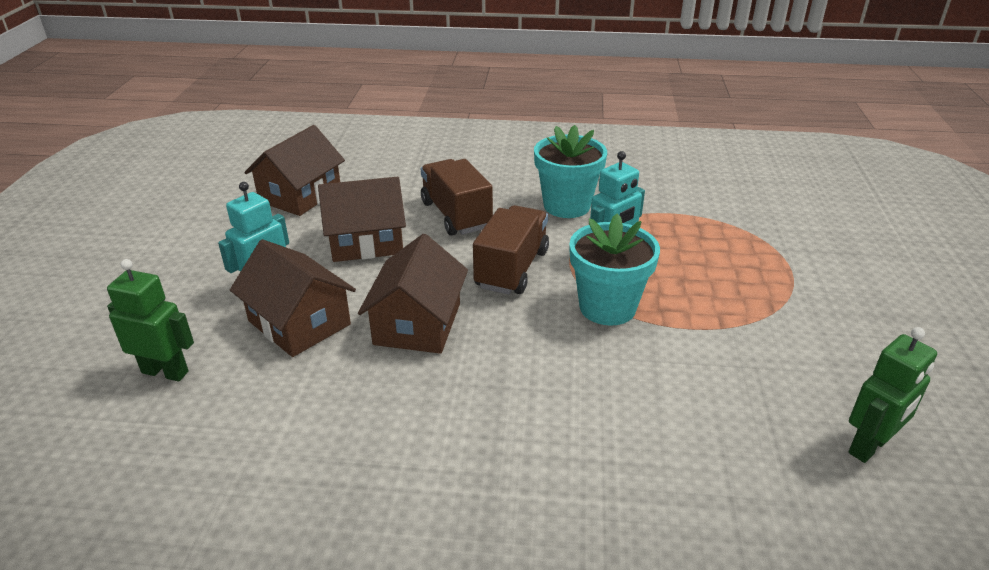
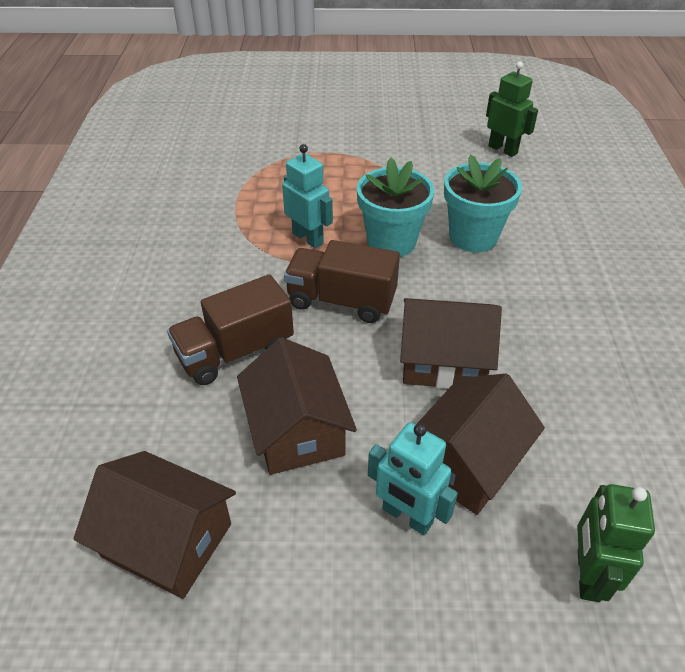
camera: 95 degrees left, 10 degrees up
(566, 206) = (219, 265): turquoise flower pot -> turquoise flower pot (473, 237)

